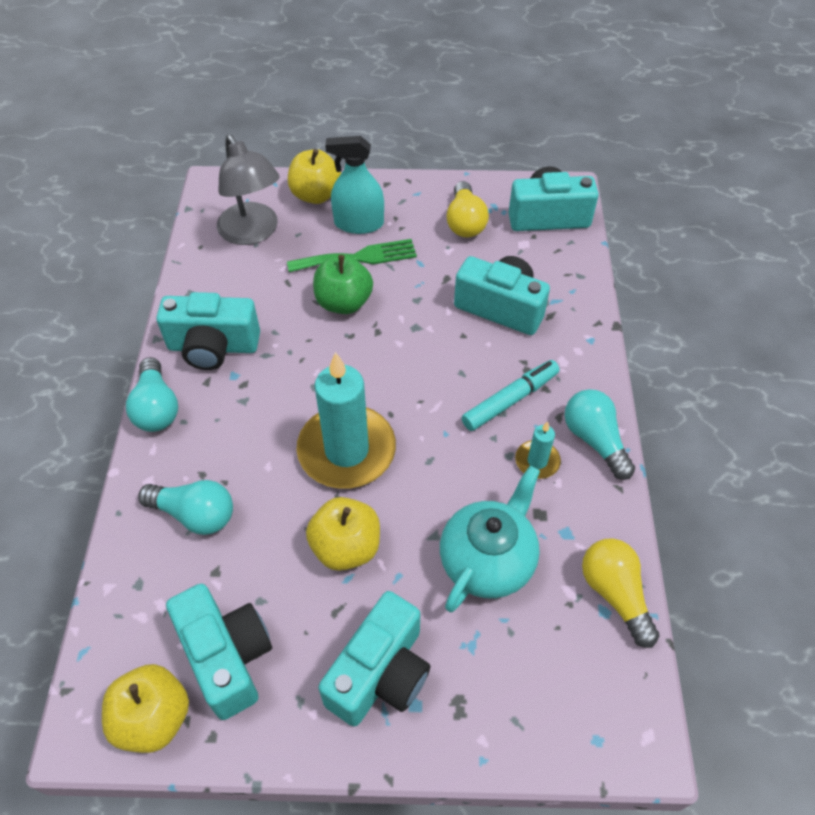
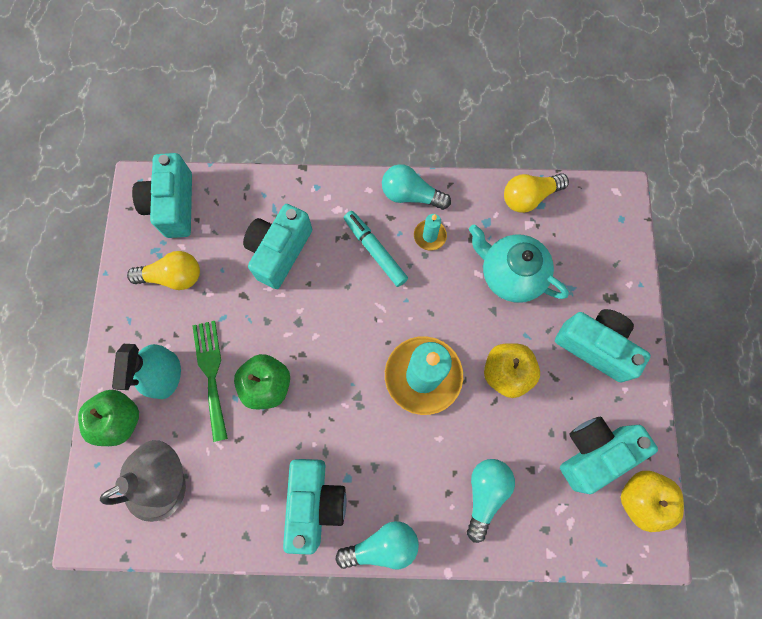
camera: 90 degrees left, 20 degrees up
(316, 195) = (120, 420): yellow apple -> green apple
(594, 440) = (411, 195): turquoise light bulb -> turquoise light bulb turned 45 degrees clockwise

